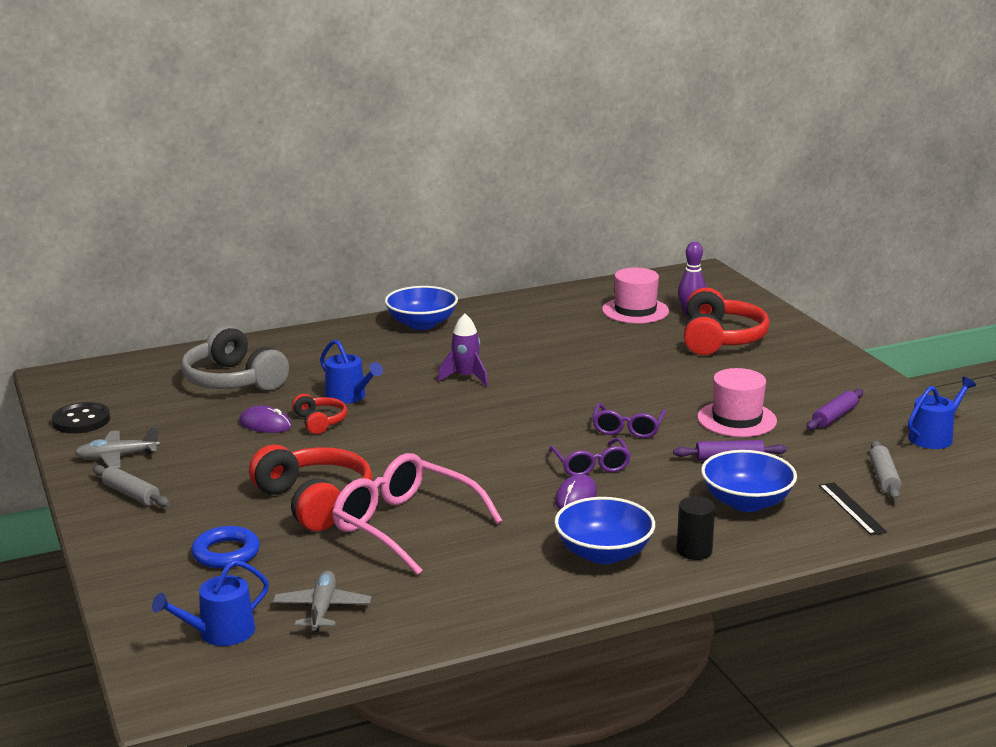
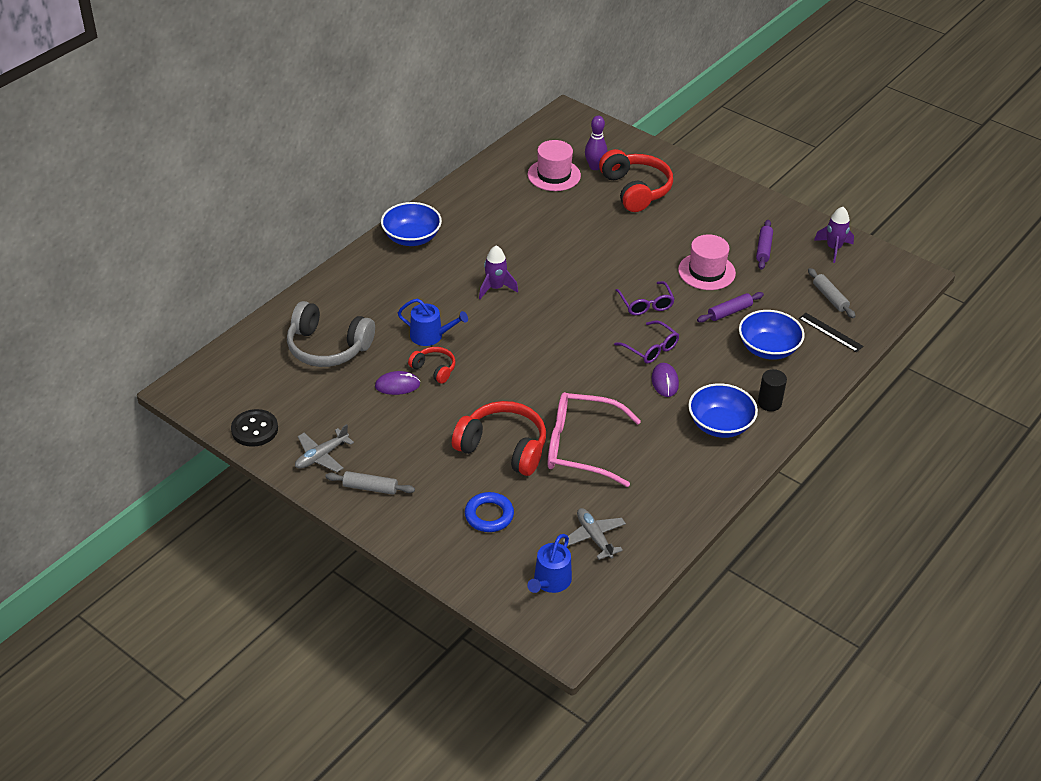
camera: 30 degrees left, 20 degrees up
(934, 437) = (833, 248): blue watering can -> purple rocket

